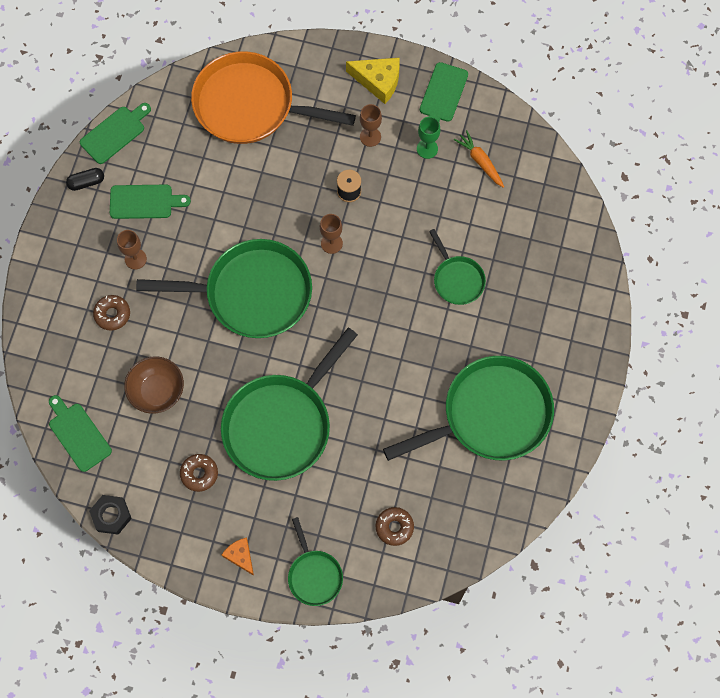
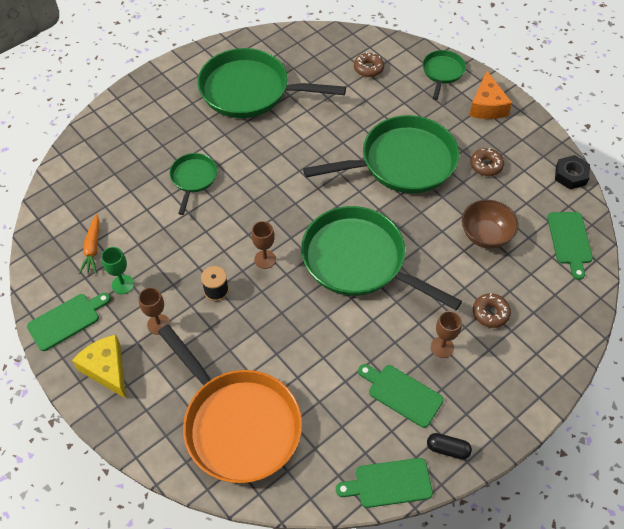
camera: 145 degrees left, 15 degrees down
(240, 556) = (487, 106): orange cheese -> orange cheese, size x1.61

